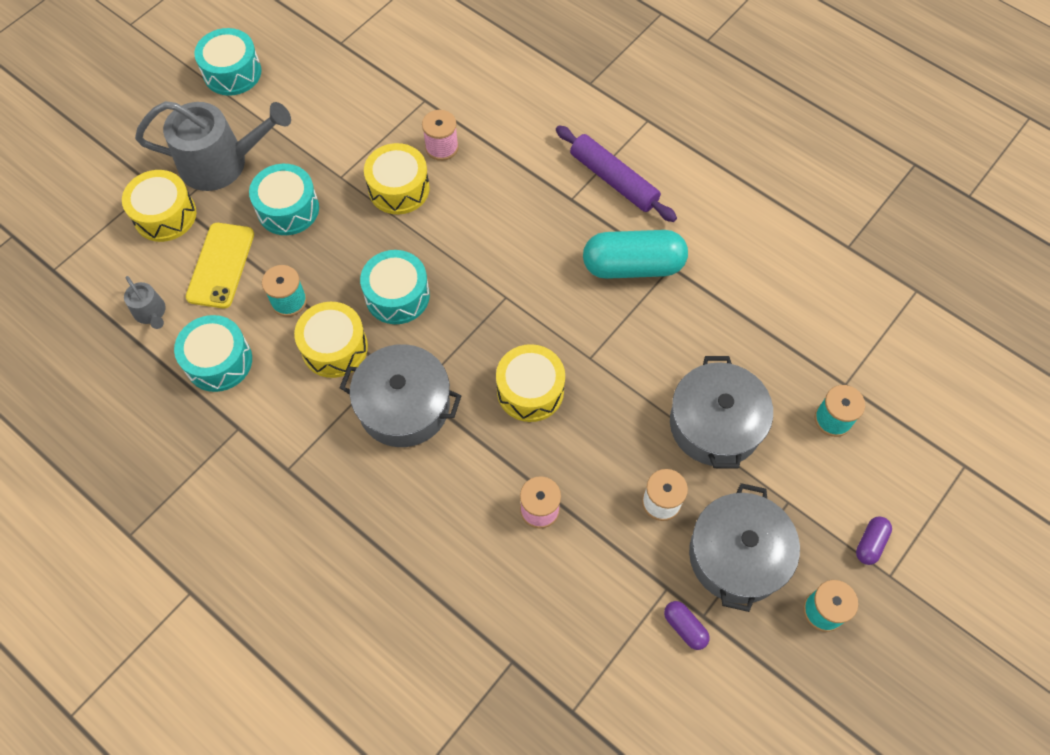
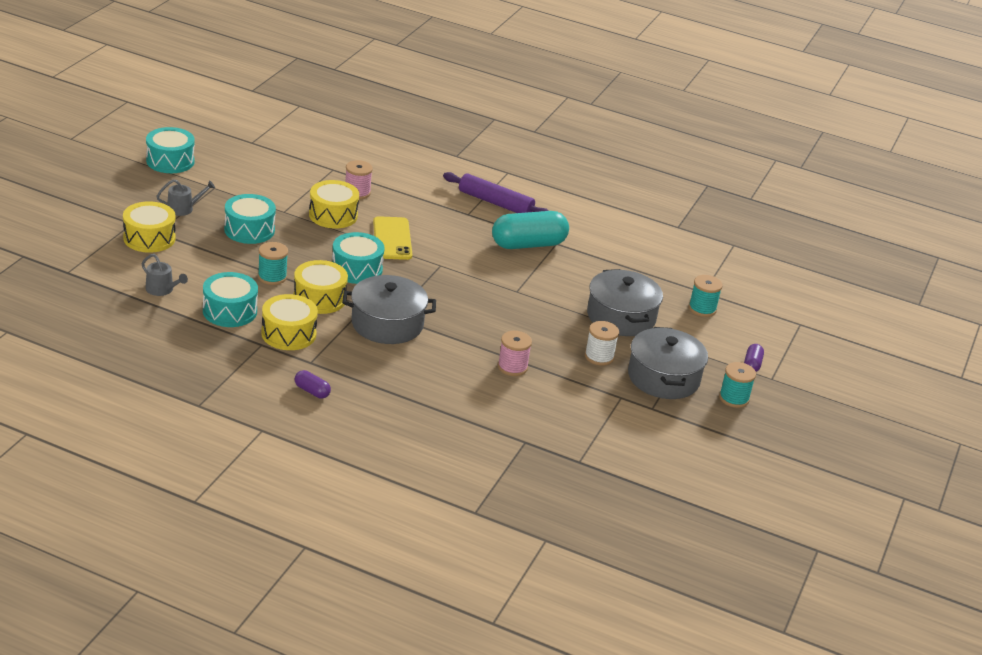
camera: 20 degrees left, 30 degrees down
(221, 163) = (183, 208): grey watering can -> grey watering can, size x0.46
(221, 265) = (208, 262): yellow phone -> yellow phone (392, 239)
(530, 390) = (479, 310): yellow drum -> yellow drum (288, 334)
(684, 627) = (641, 414): purple capsule -> purple capsule (312, 391)

